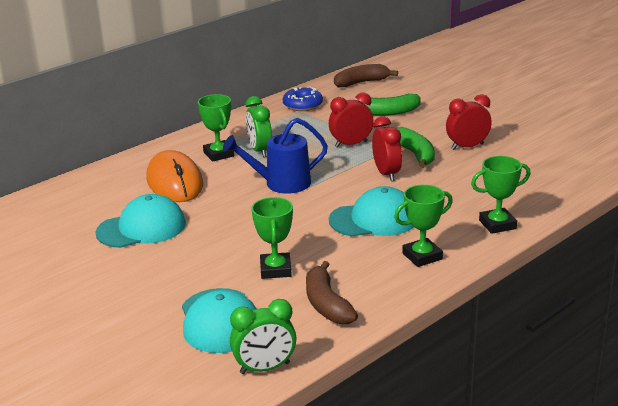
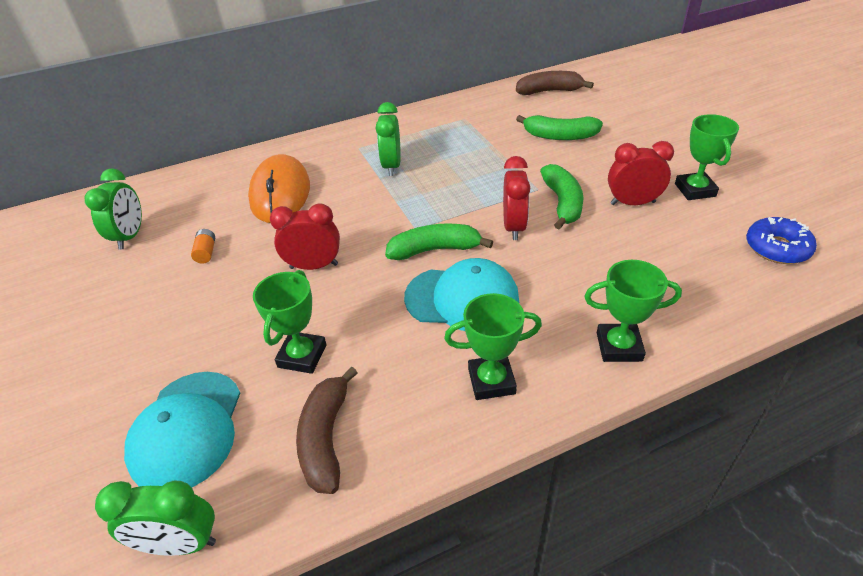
camera: 20 degrees right, 15 degrees up
(60, 229) = (130, 236): none -> green clock
(142, 228) = (206, 252): turquoise cap -> orange battery
(219, 154) = (347, 163): green trophy -> green trophy (695, 190)
(281, 184) = (386, 218): blue watering can -> none
(302, 105) = (471, 112): blue donut -> blue donut (777, 248)
(334, 196) = (435, 249): none -> green banana
(351, 144) = (495, 174): red clock -> red clock (314, 266)

